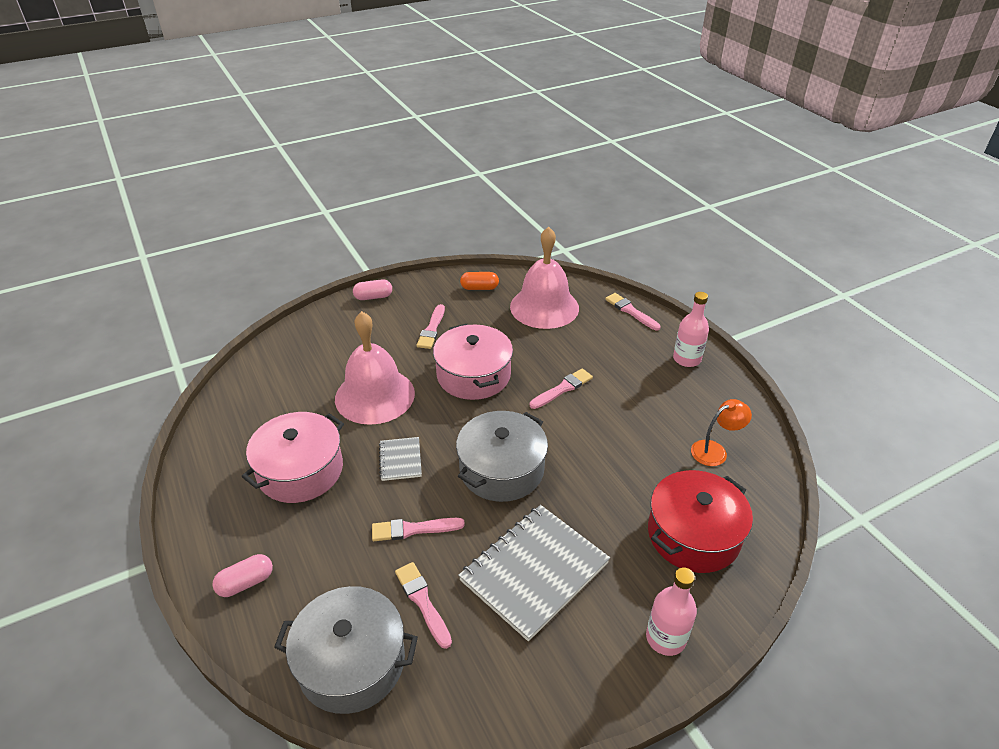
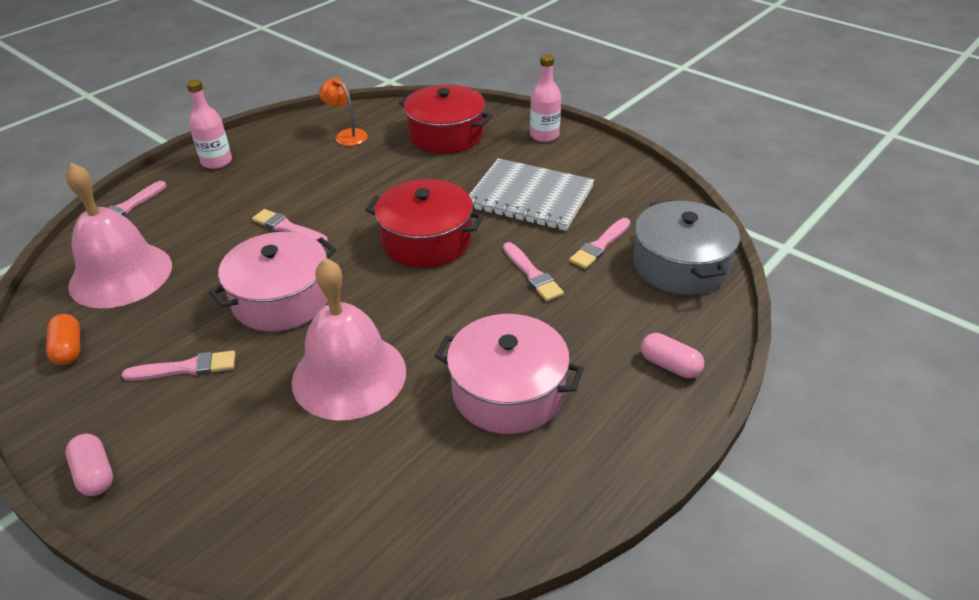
camera: 110 degrees left, 0 degrees up
(400, 460) = (449, 313): grey notebook -> none
(501, 469) = (426, 240): grey pot -> red pot

